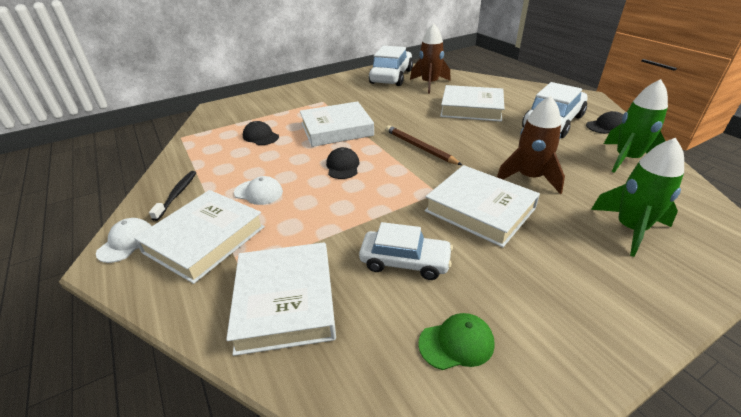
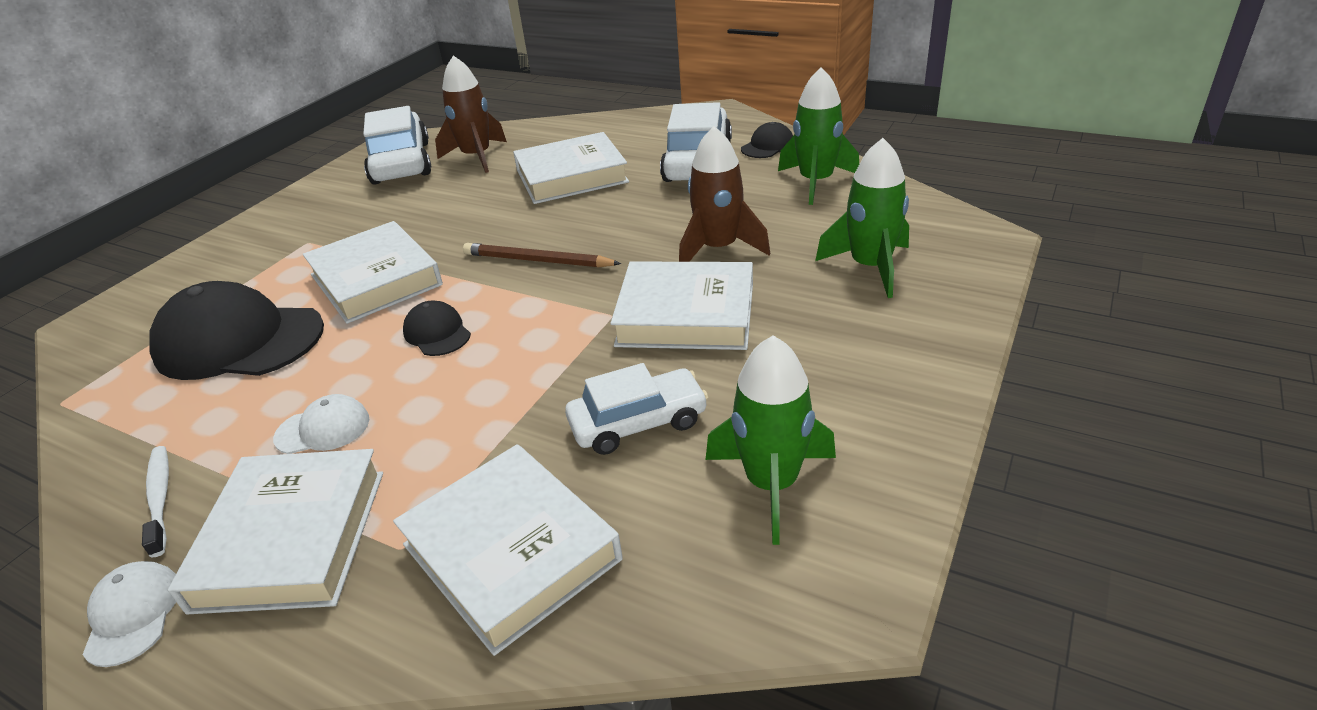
camera: 30 degrees left, 0 degrees up
(177, 195) = (160, 498): black toothbrush -> white toothbrush
(260, 136) = (239, 341): black cap -> black cap, size x2.14
(336, 129) = (375, 280): white book -> white book turned 75 degrees counterclockwise
(456, 343) = (771, 484): green cap -> green rocket

